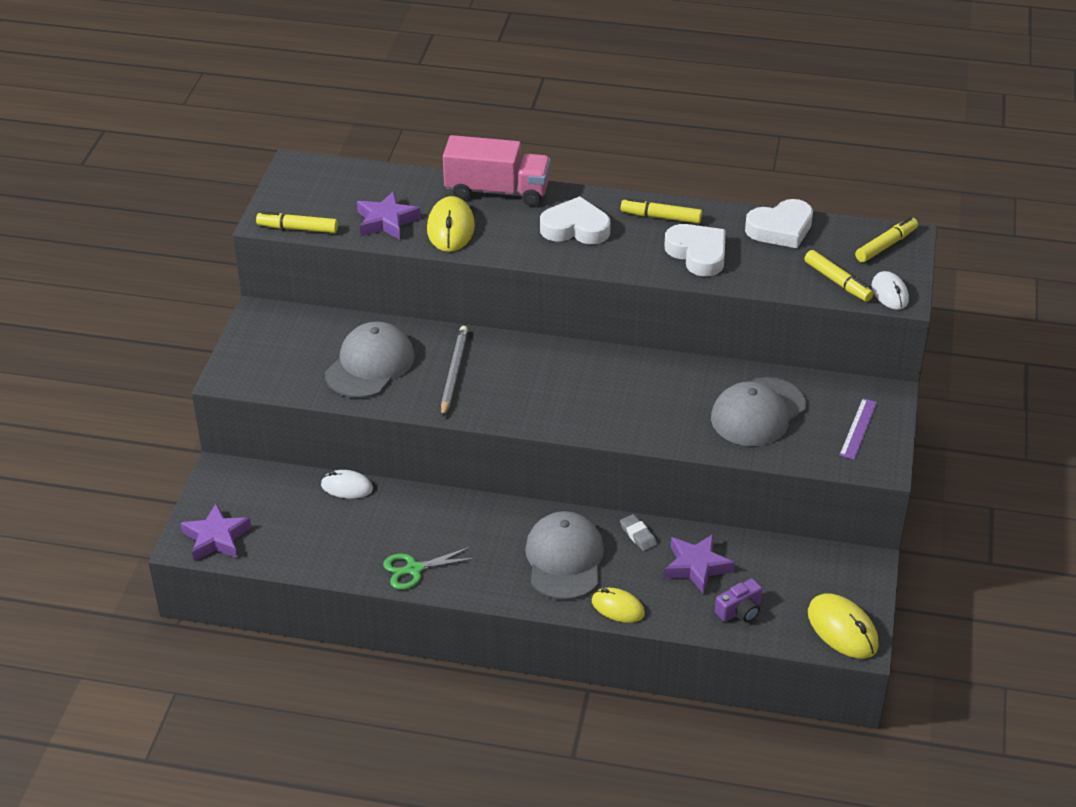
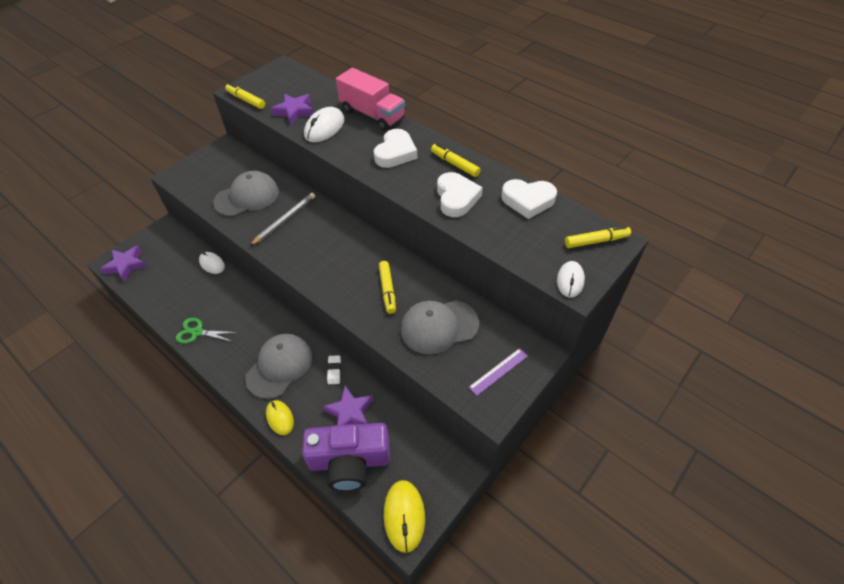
camera: 30 degrees right, 10 degrees up
(451, 228) = (324, 128): yellow mouse -> white mouse
(575, 228) = (395, 153): white heart -> white heart turned 75 degrees clockwise
(638, 535) = (334, 371): grey eraser -> white eraser
(740, 610) = (349, 461): purple camera -> purple camera, size x2.28
(837, 281) = (537, 255): yellow marker -> yellow marker (387, 289)

